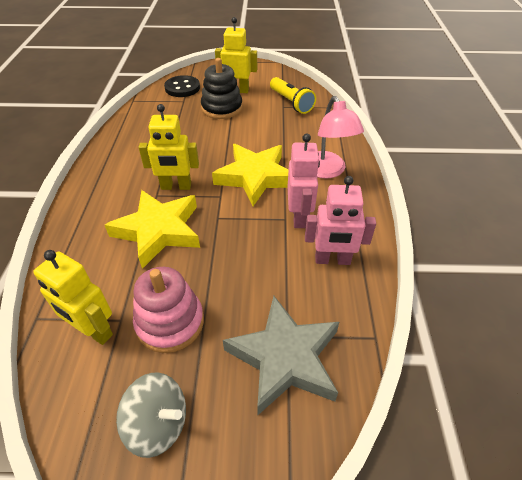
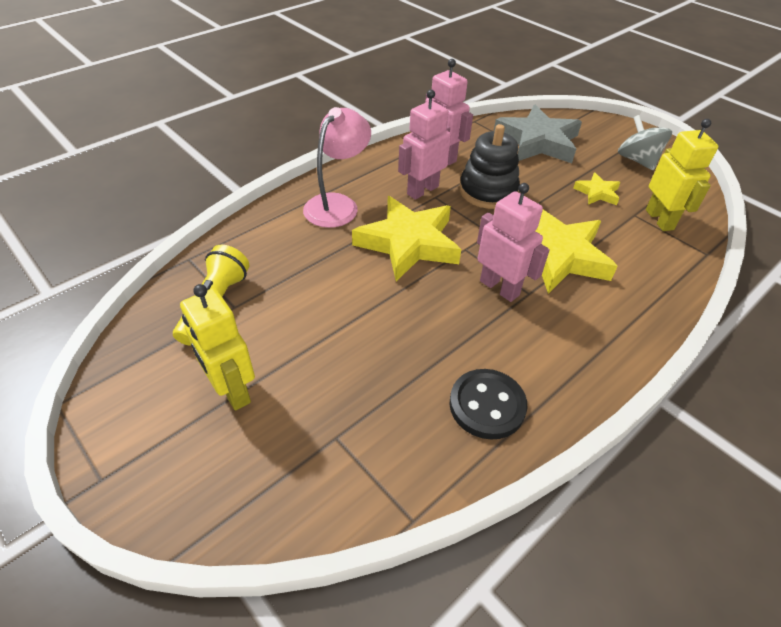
camera: 135 degrees left, 0 degrees up
(170, 322) = (597, 193): pink stacking toy -> yellow star
(176, 186) = (499, 288): yellow robot -> pink robot
(182, 88) = (296, 479): black button -> black button (487, 405)
(222, 108) = (306, 368): black stacking toy -> black stacking toy (488, 191)

